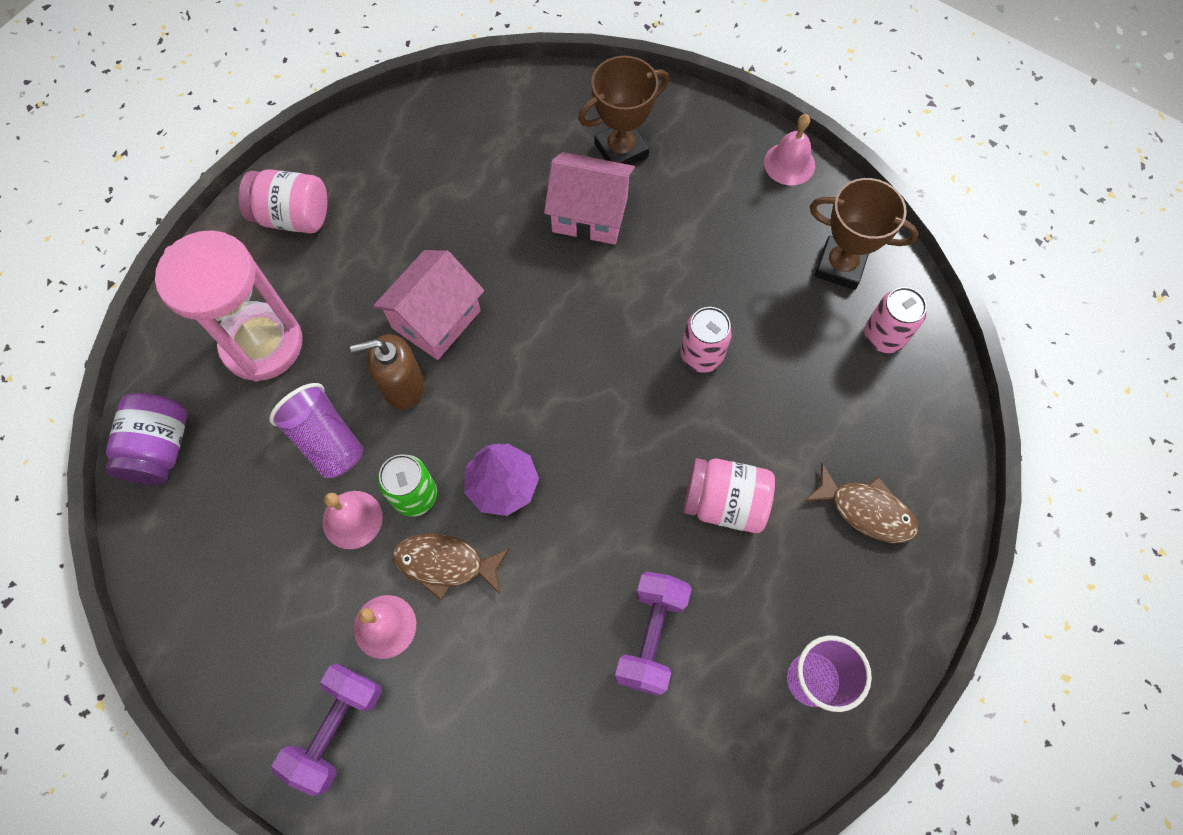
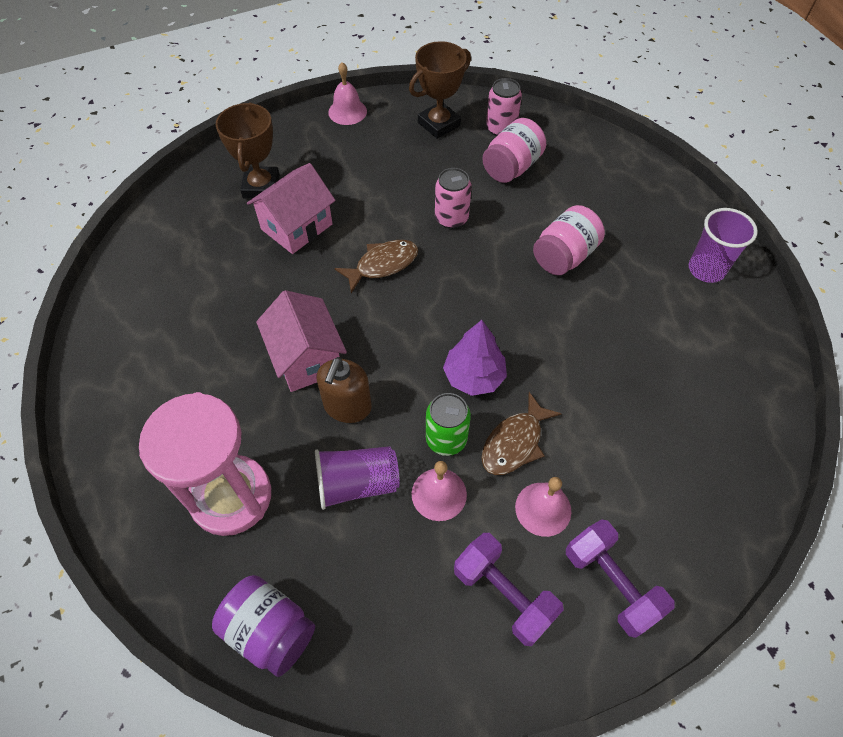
camera: 60 degrees left, 10 degrees down
(293, 217) = (128, 420): pink jar -> pink jar (511, 167)
(651, 636) = (636, 339): purple dumbbell -> purple dumbbell (503, 594)
(866, 510) = (610, 191): brown fish -> brown fish (383, 265)

